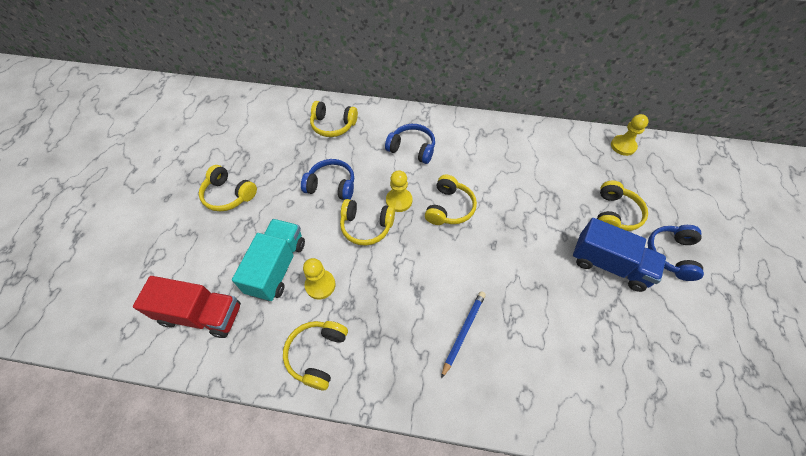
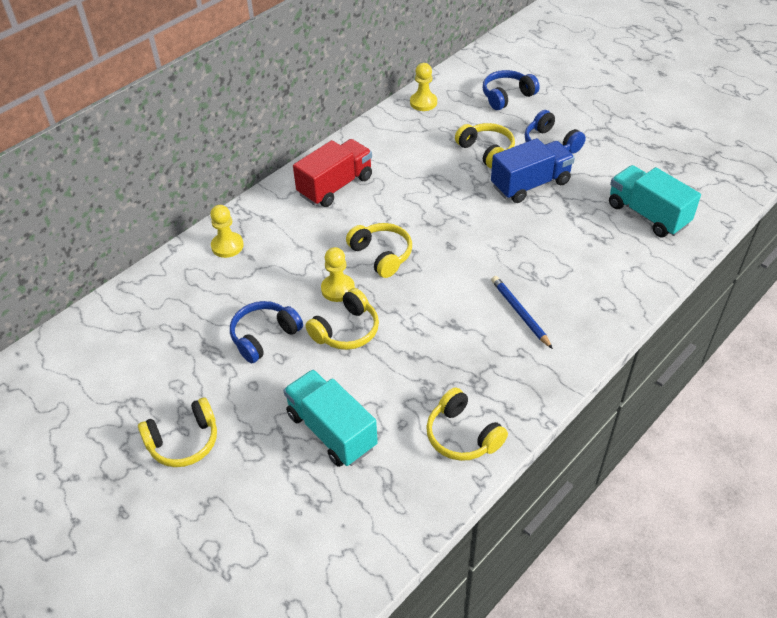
camera: 55 degrees left, 10 degrees down
(201, 314) = (335, 527): red truck -> red truck (335, 186)
(320, 285) = (385, 400): yellow pawn -> yellow pawn (227, 246)
(333, 125) = (175, 297): yellow headphones -> none
(412, 148) = (280, 246): blue headphones -> blue headphones (507, 96)
(665, 382) = (647, 214): none -> turquoise truck

